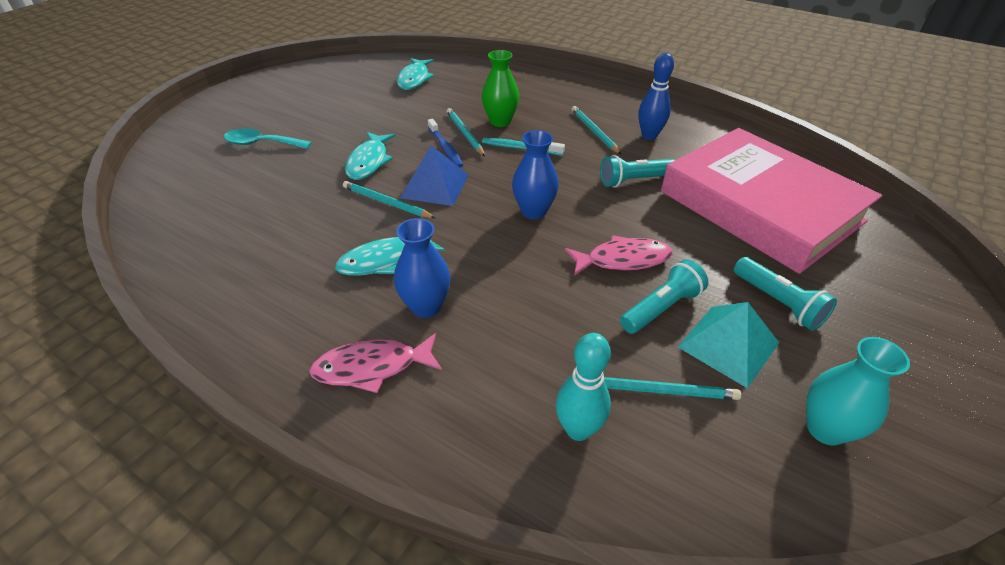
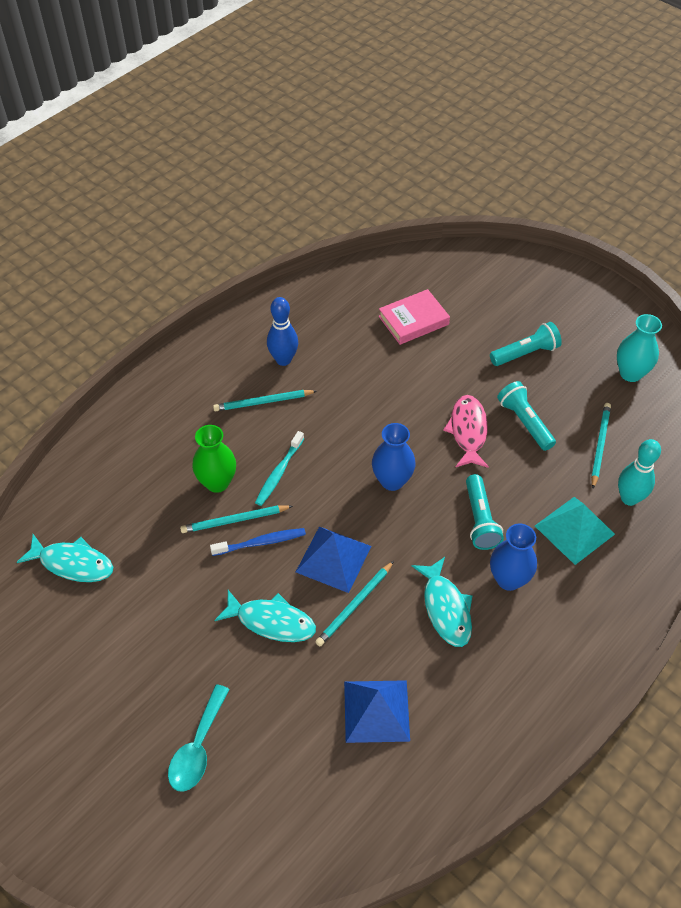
camera: 80 degrees left, 10 degrees up
(277, 225) = (376, 710): none -> blue pyramid
(372, 367) = (571, 621): pink fish -> none
(634, 180) = (358, 393): turquoise flashlight -> turquoise flashlight (480, 520)
(728, 344) = (562, 395): turquoise pyramid -> turquoise pyramid (574, 529)
(759, 206) = (413, 320): pink book -> pink book, size x0.42

